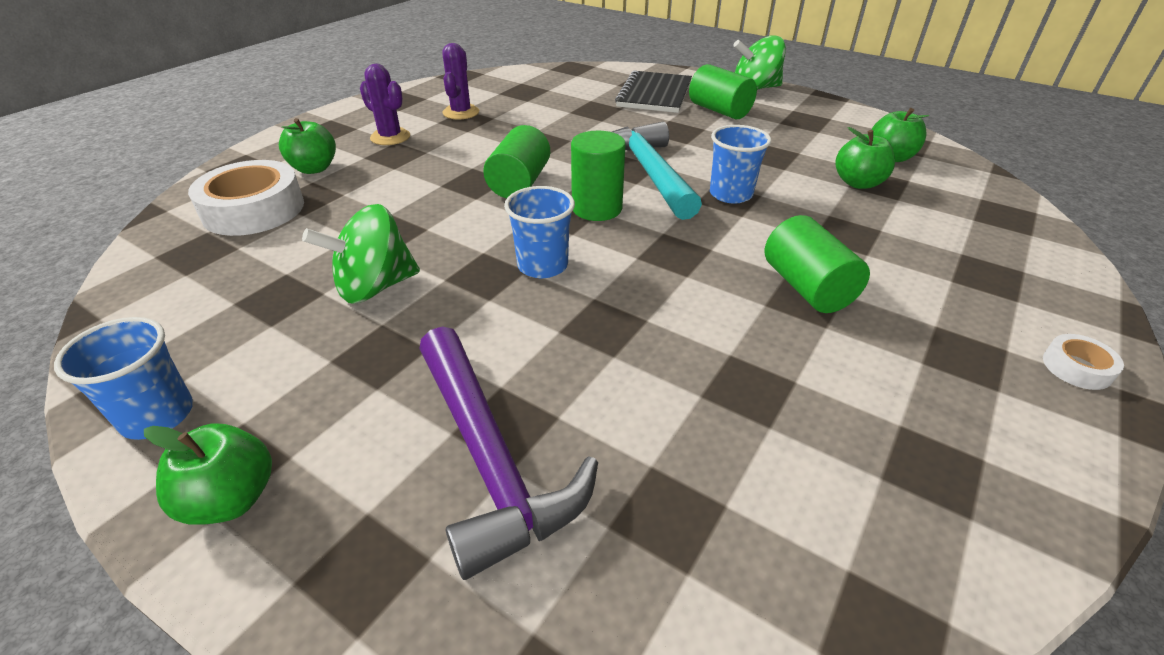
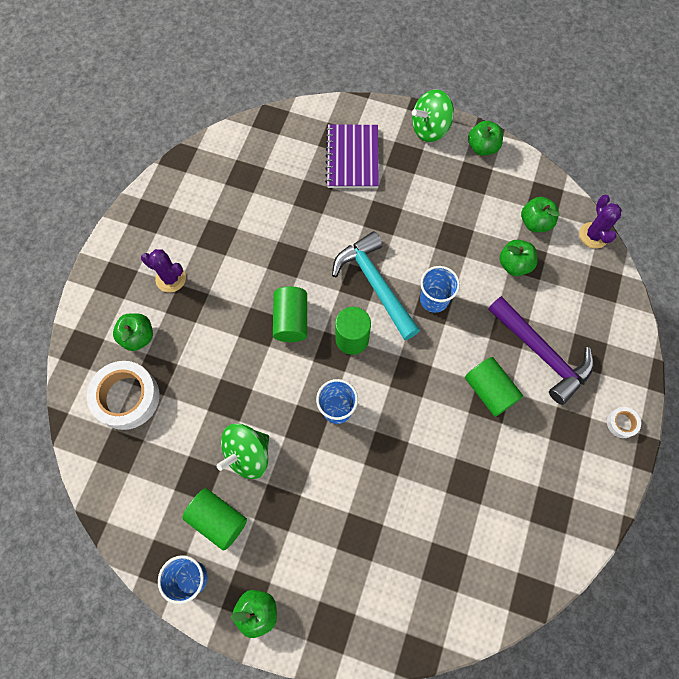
camera: 15 degrees left, 30 degrees up
(461, 112) = (208, 226): purple cactus -> purple cactus (593, 235)
(489, 458) = (360, 558): purple hammer -> purple hammer (541, 353)
(654, 94) = (352, 158): black notebook -> purple notebook
(719, 111) = (408, 176): green cylinder -> green cylinder (218, 520)
(819, 105) = (482, 147): none -> green apple

